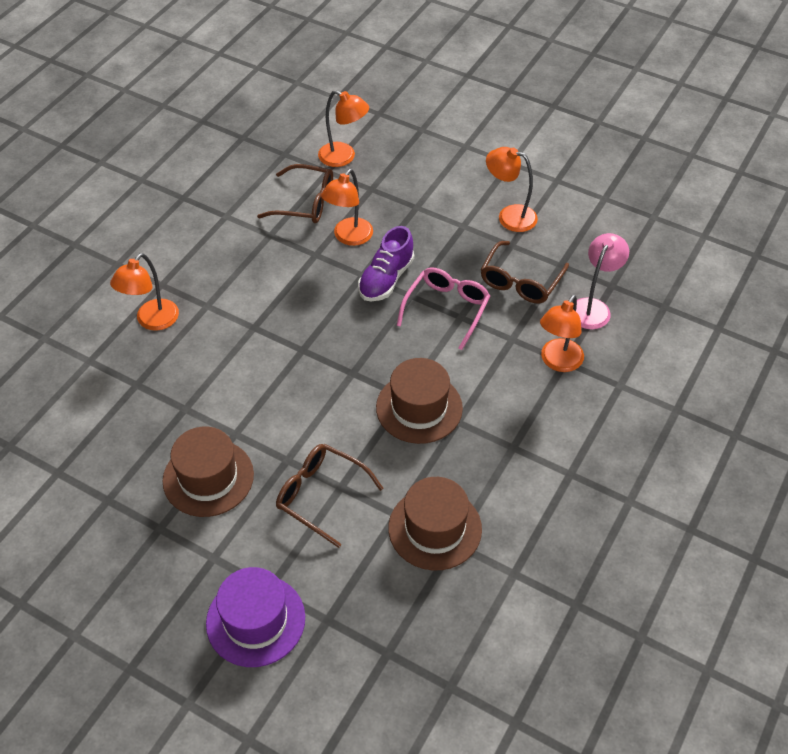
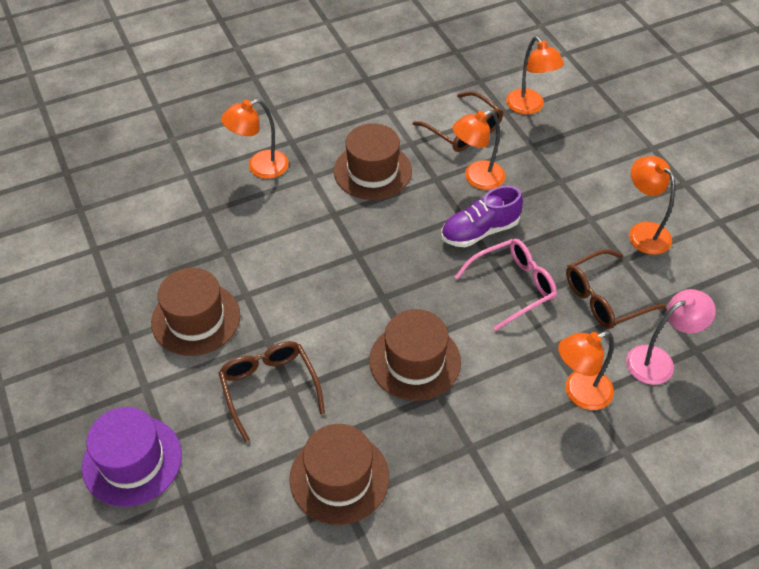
camera: 35 degrees right, 0 degrees up
(256, 274) = (372, 171): none -> brown hat

